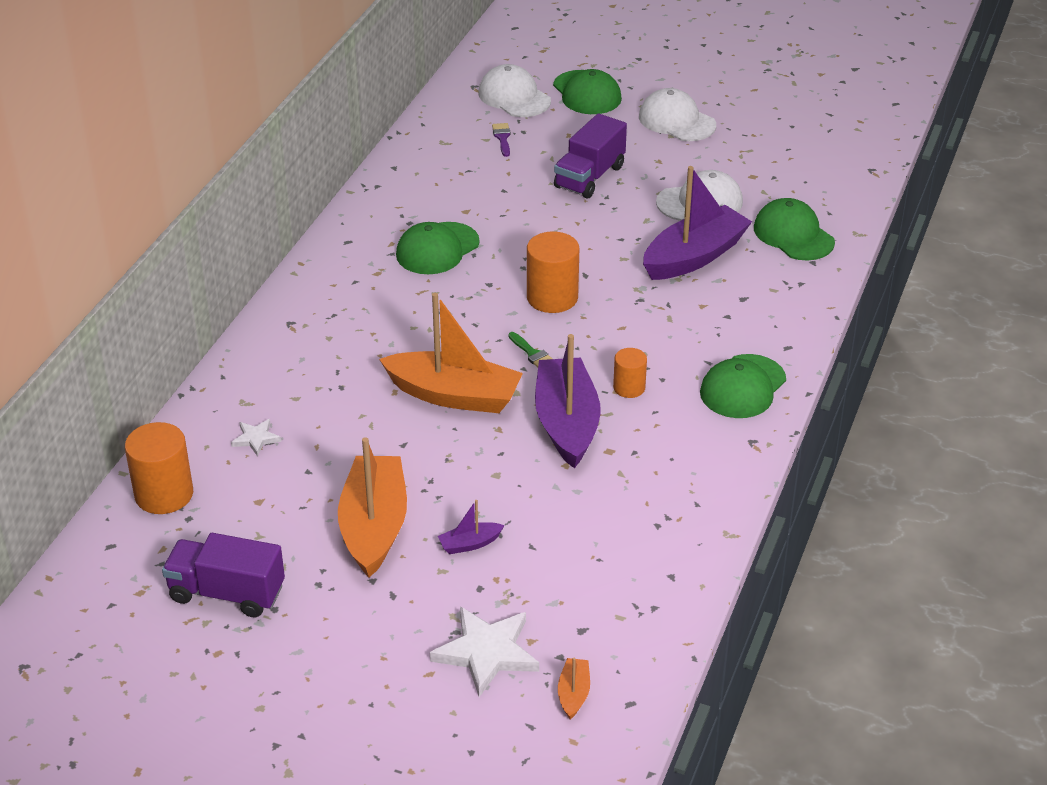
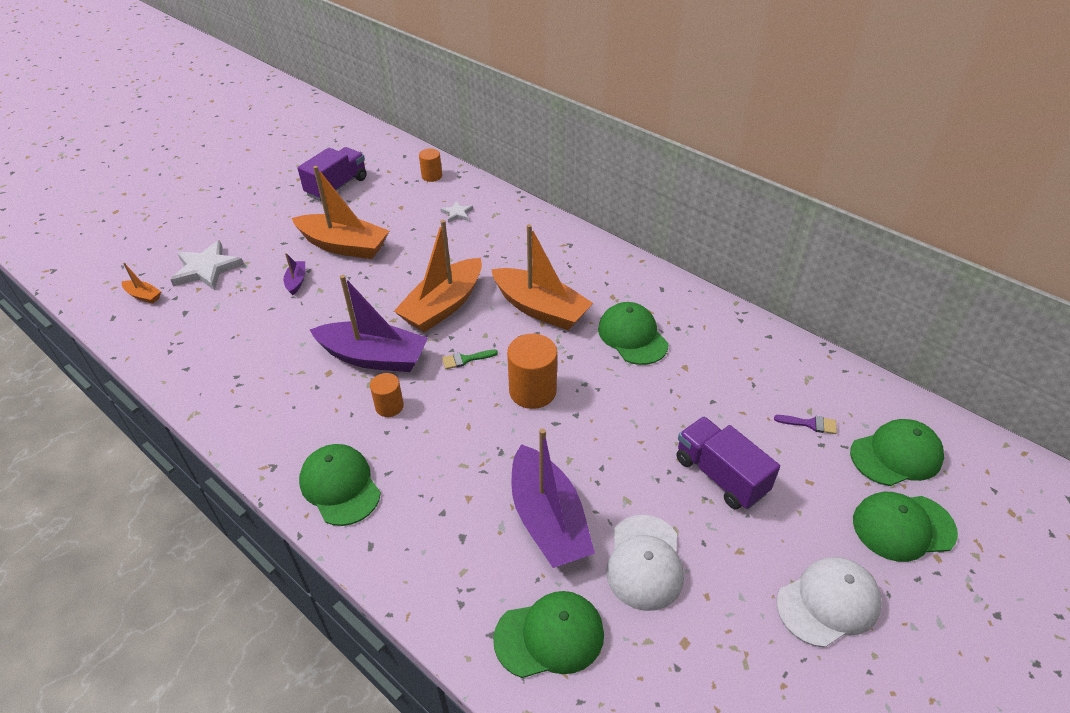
camera: 110 degrees right, 5 degrees up
(164, 494) = (432, 176): orange cylinder -> orange cylinder, size x0.59
(423, 320) = (540, 309): none -> orange boat
(514, 97) = (896, 455): white cap -> green cap

